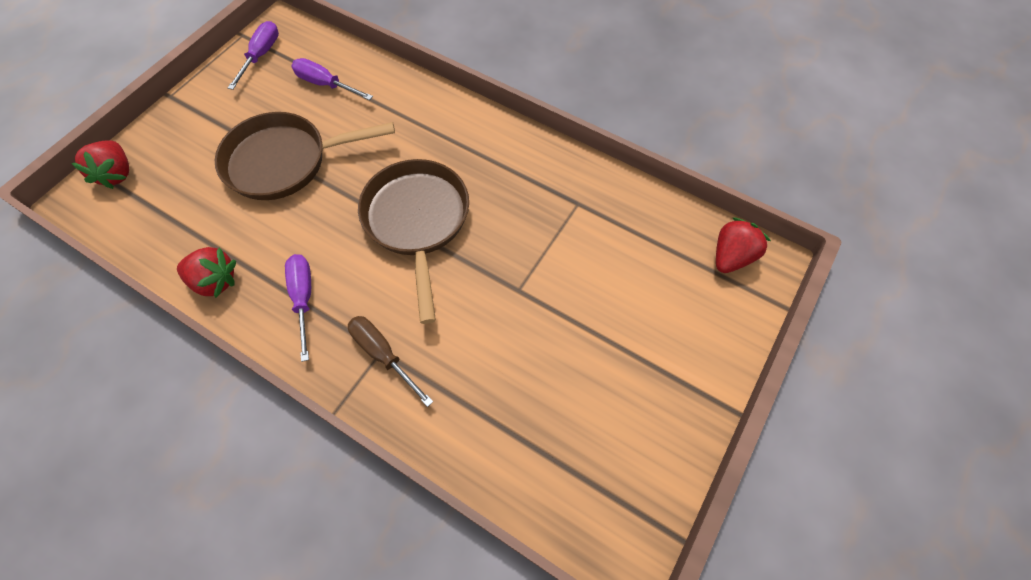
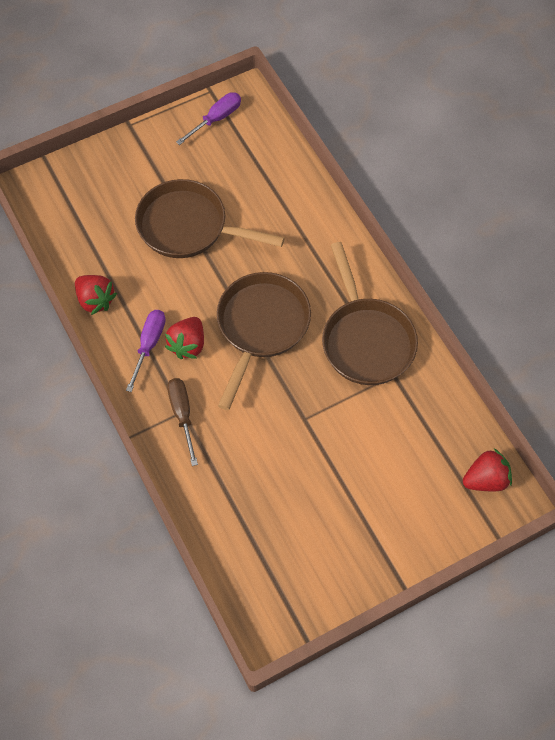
camera: 30 degrees right, 0 degrees up
(117, 174) = (64, 178): red strawberry -> red strawberry (188, 345)
(325, 84) = (253, 171): purple screwdriver -> none
(530, 184) = (366, 340): none -> brown pan

